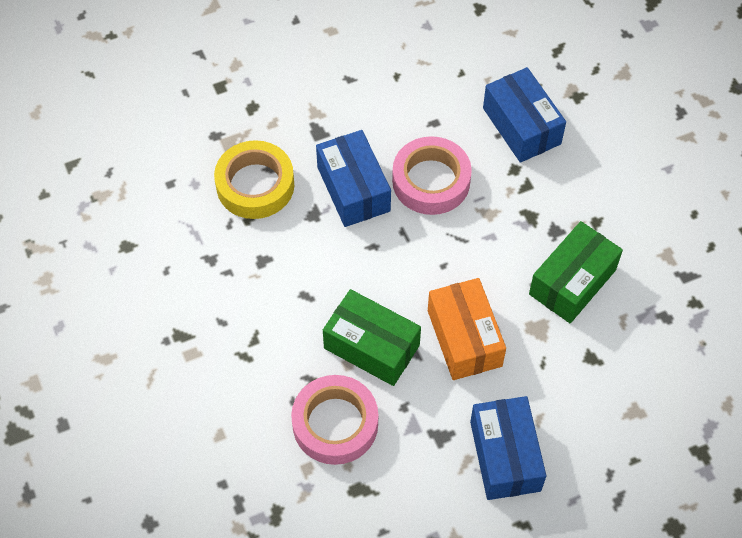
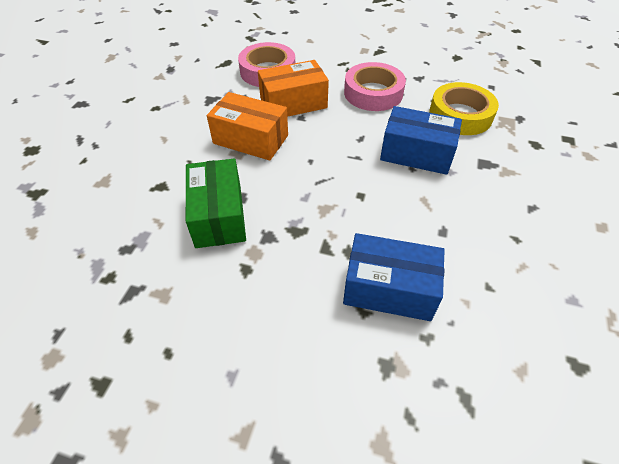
camera: 130 degrees right, 10 degrees down
(371, 346) = (293, 103): green box -> orange box
(431, 181) = (386, 195): pink tape -> pink tape (373, 93)
(505, 456) = (166, 114): blue box -> none

